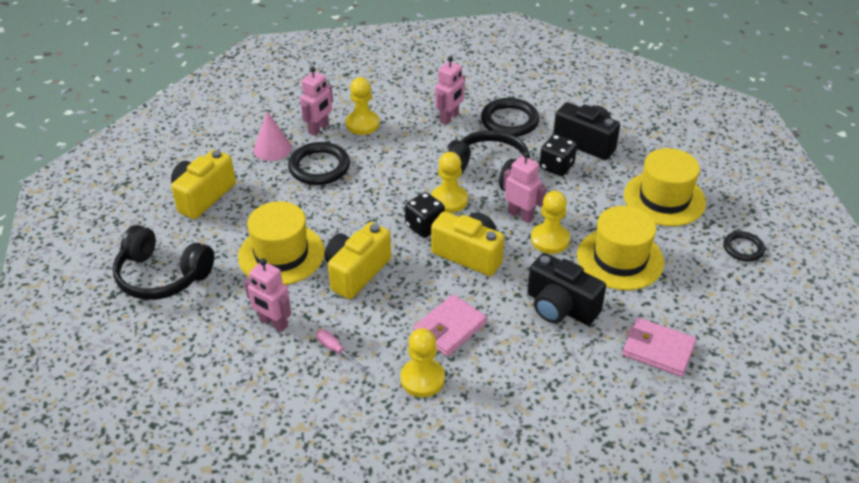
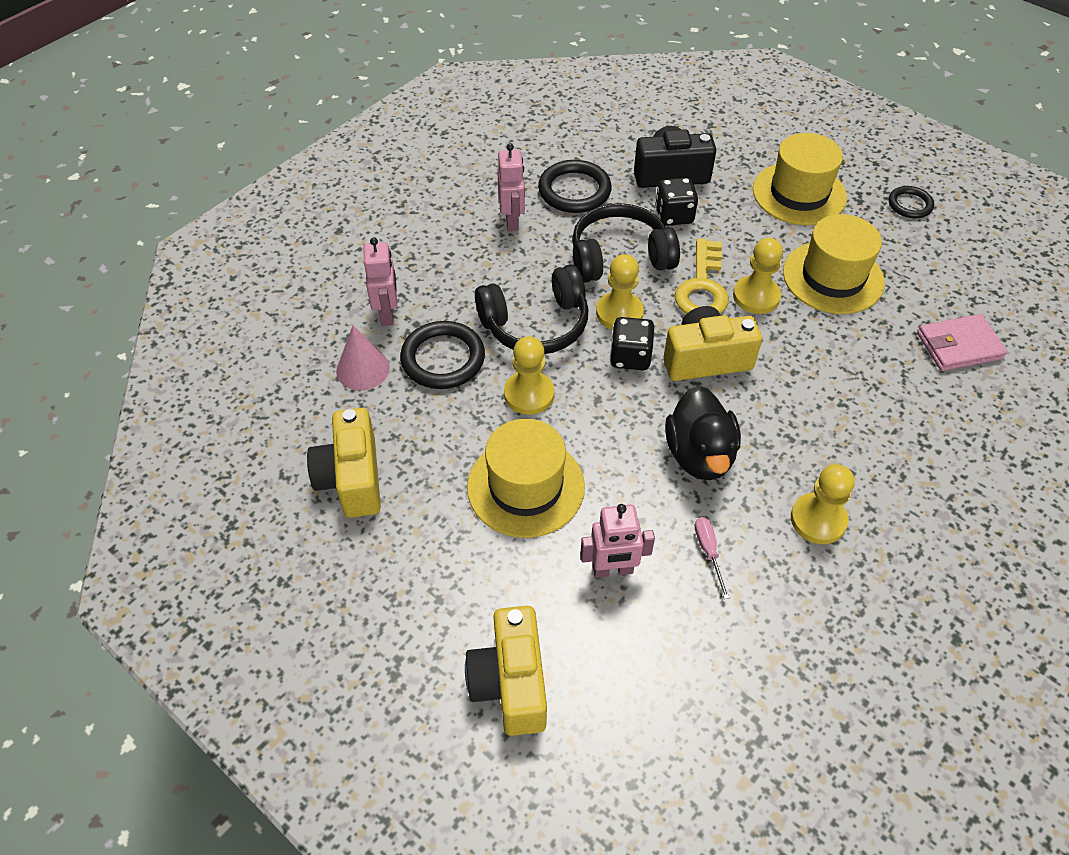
camera: 40 degrees left, 10 degrees up
(162, 276) = (424, 607): black headphones -> black headphones (536, 324)
(336, 350) = (708, 552): pink screwdriver -> pink screwdriver turned 75 degrees clockwise
(356, 272) = (625, 452): yellow camera -> yellow camera (510, 683)
(362, 124) = (429, 280): yellow pawn -> yellow pawn (529, 394)
(397, 300) = (699, 455): none -> black duck
(450, 328) = (779, 449): pink wallet -> none
(521, 215) = (702, 287): pink robot -> yellow key
(560, 307) = (842, 359): black camera -> none

